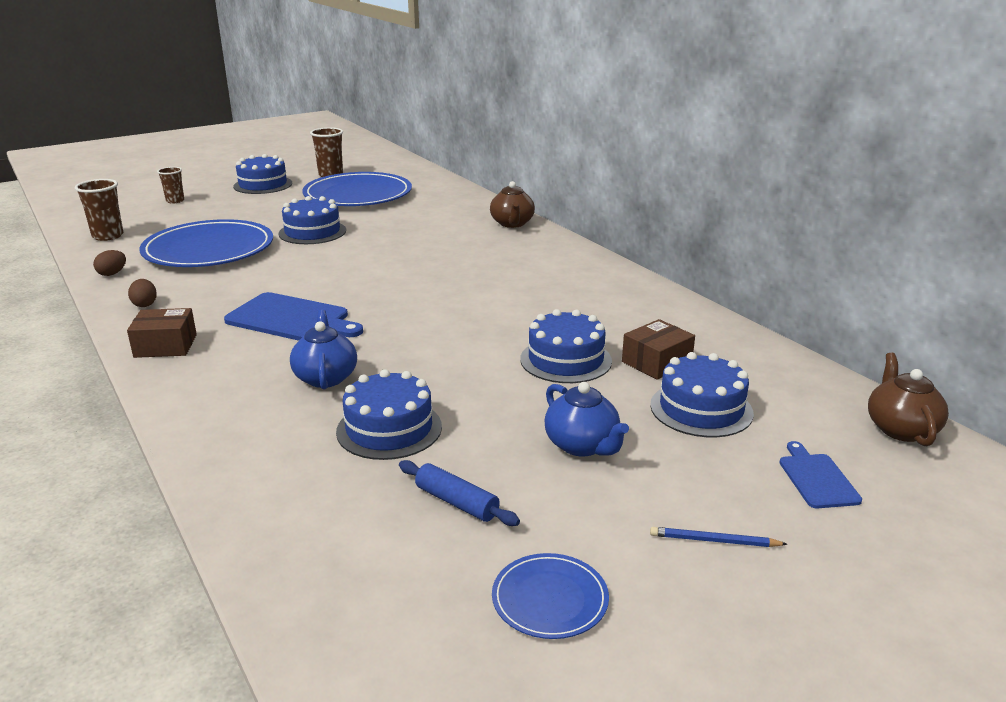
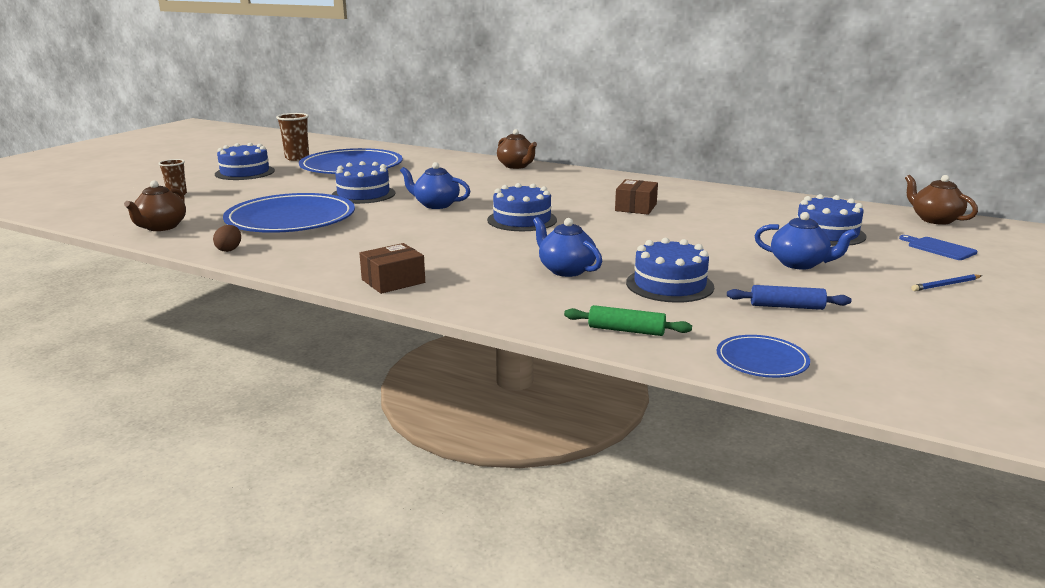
camera: 30 degrees left, 5 degrees down
(108, 236) = (161, 227): brown cup -> brown teapot
(145, 304) = (311, 262): brown egg -> none
(247, 474) = (626, 330): none -> green rolling pin
(291, 319) = (465, 245): blue cutting board -> none
(351, 260) = (436, 205): none -> blue teapot
(550, 599) = (922, 331): blue plate -> blue plate (762, 360)
(565, 360) = (705, 228): blue cake -> blue cake (522, 220)
(656, 362) = (759, 218): brown box -> brown box (635, 207)

